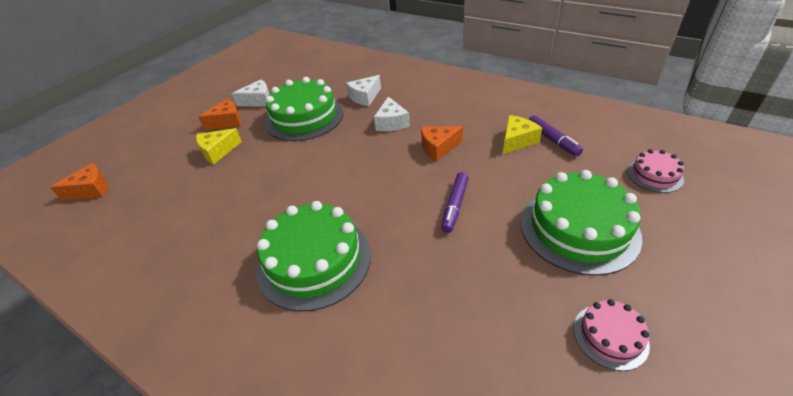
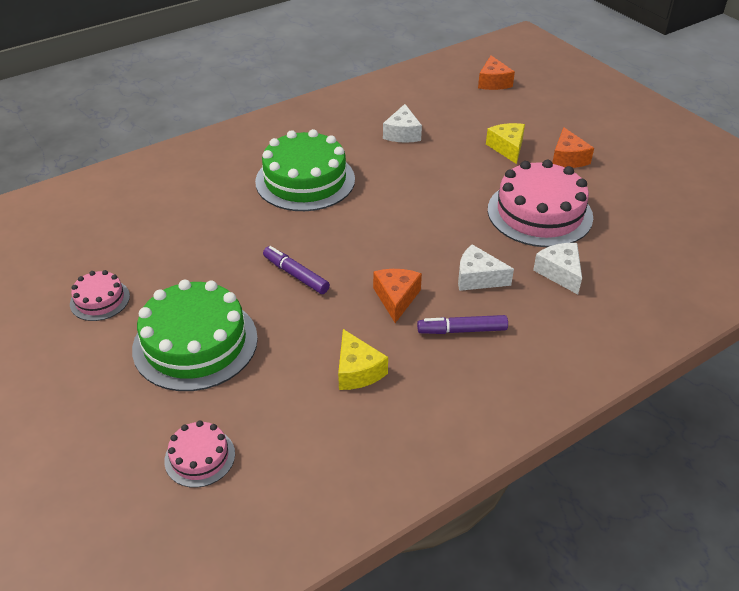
camera: 110 degrees right, 0 degrees up
(258, 101) = (606, 185): white cheese -> white cheese (402, 133)
(304, 117) = (539, 213): green cake -> pink cake
(552, 140) = (333, 405): purple marker -> purple marker (462, 330)

